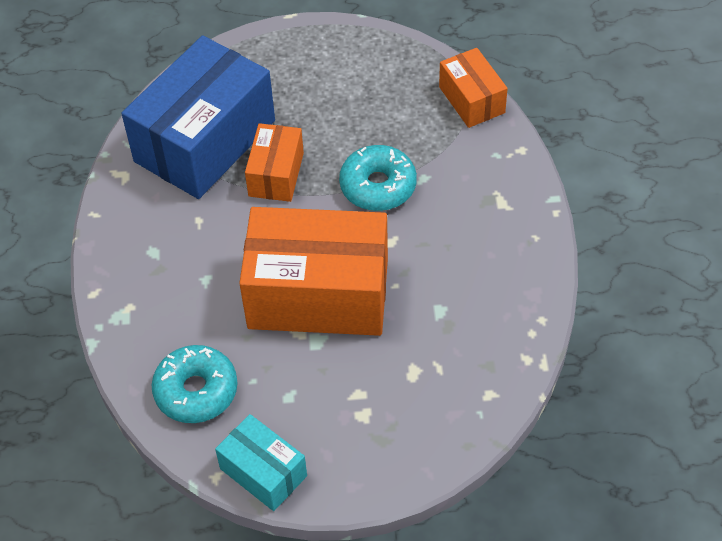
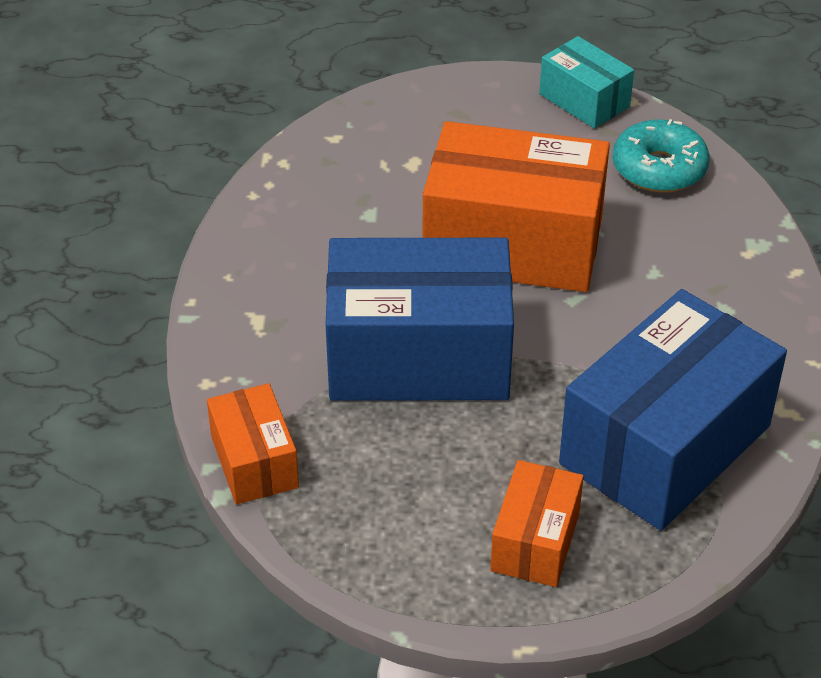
camera: 175 degrees left, 10 degrees down
(276, 174) = (560, 387): orange box -> orange box (535, 541)
(378, 186) = (419, 356): turquoise donut -> blue box

